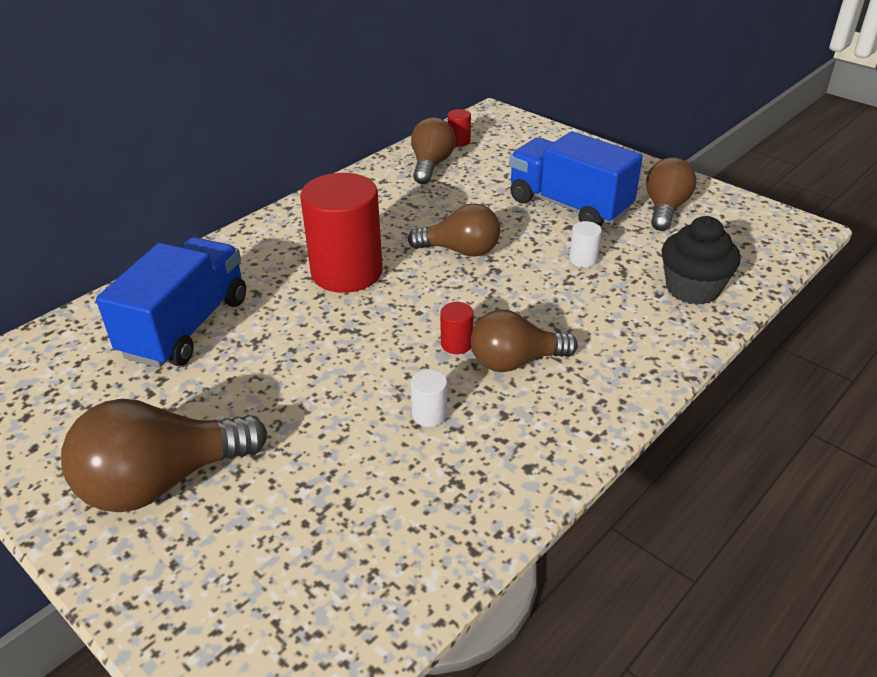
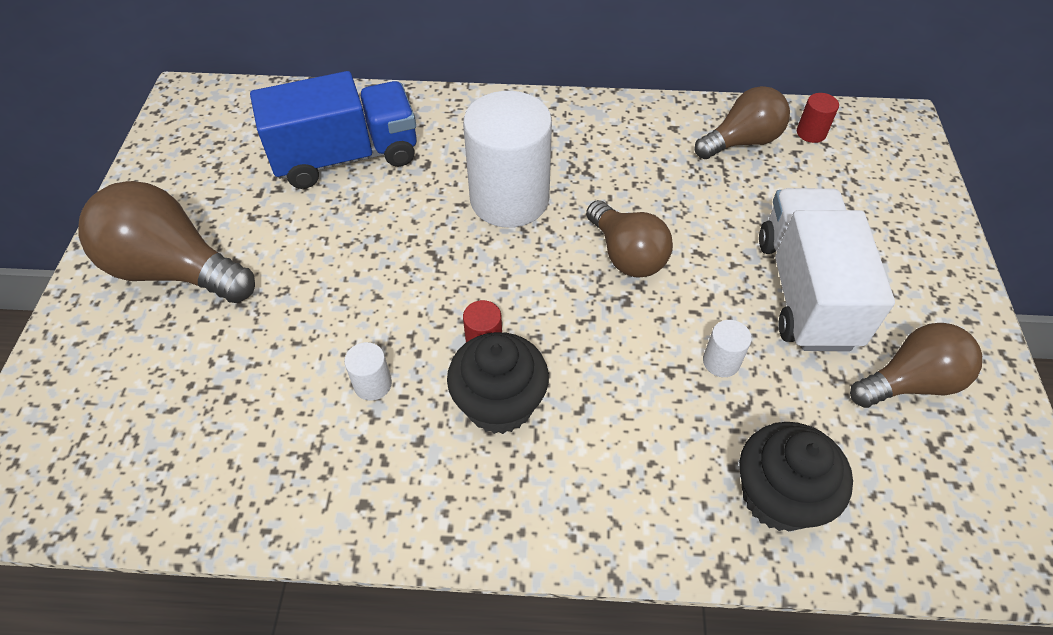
camera: 50 degrees right, 15 degrees up
(347, 272) = (509, 199): red cylinder -> white cylinder
(515, 362) = (499, 404): brown light bulb -> black cupcake
(569, 206) = (806, 291): blue truck -> white truck

